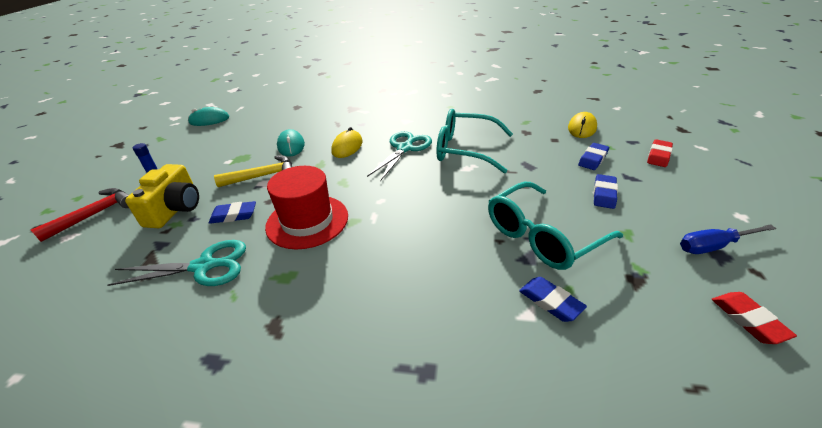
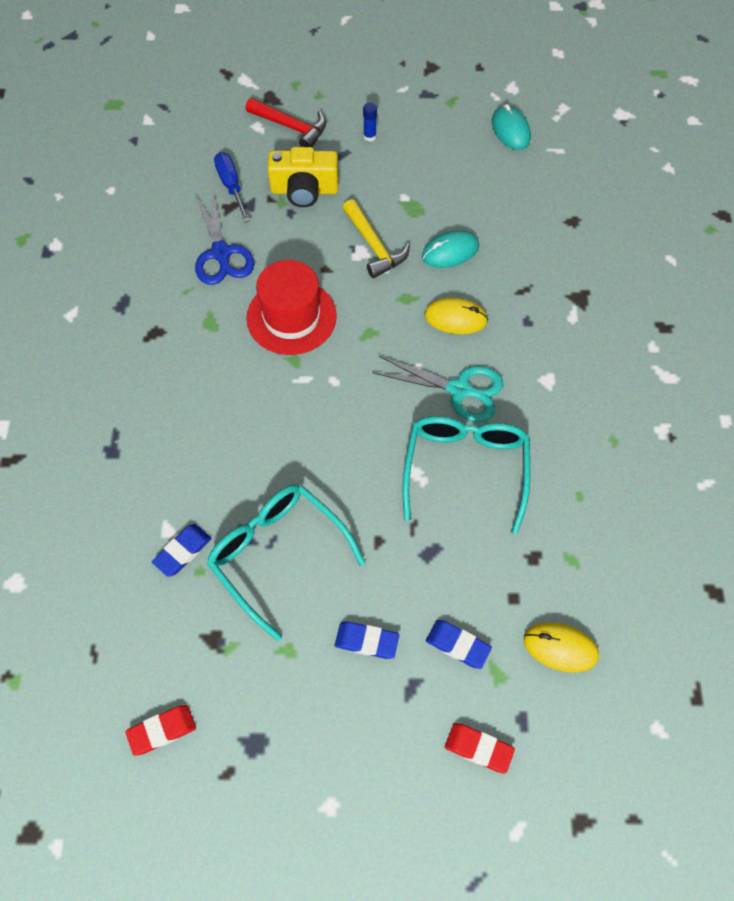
camera: 80 degrees right, 25 degrees up
(204, 266) = (221, 253): turquoise scissors -> blue scissors
(234, 215) = (297, 246): blue eraser -> none
(713, 246) = (268, 742): blue screwdriver -> blue screwdriver (231, 186)

